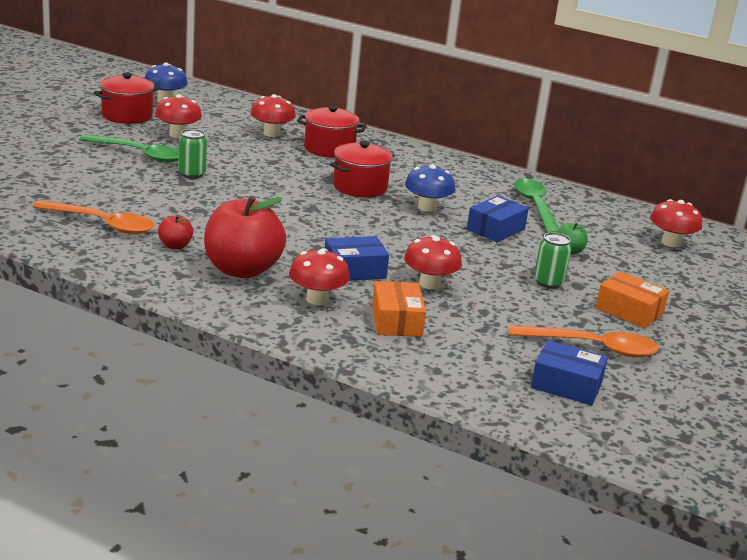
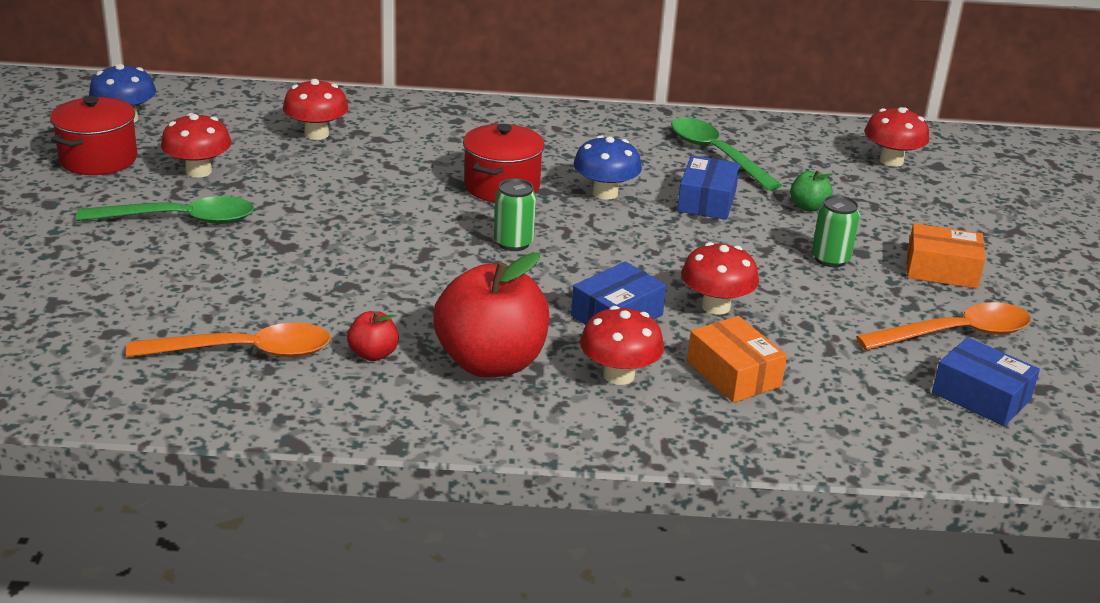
camera: 25 degrees left, 5 degrees up
(192, 174) = (280, 231): green can -> green can (513, 243)
(329, 149) = (409, 138): red pot -> none
(566, 385) = (981, 396): blue box -> blue box turned 45 degrees clockwise

